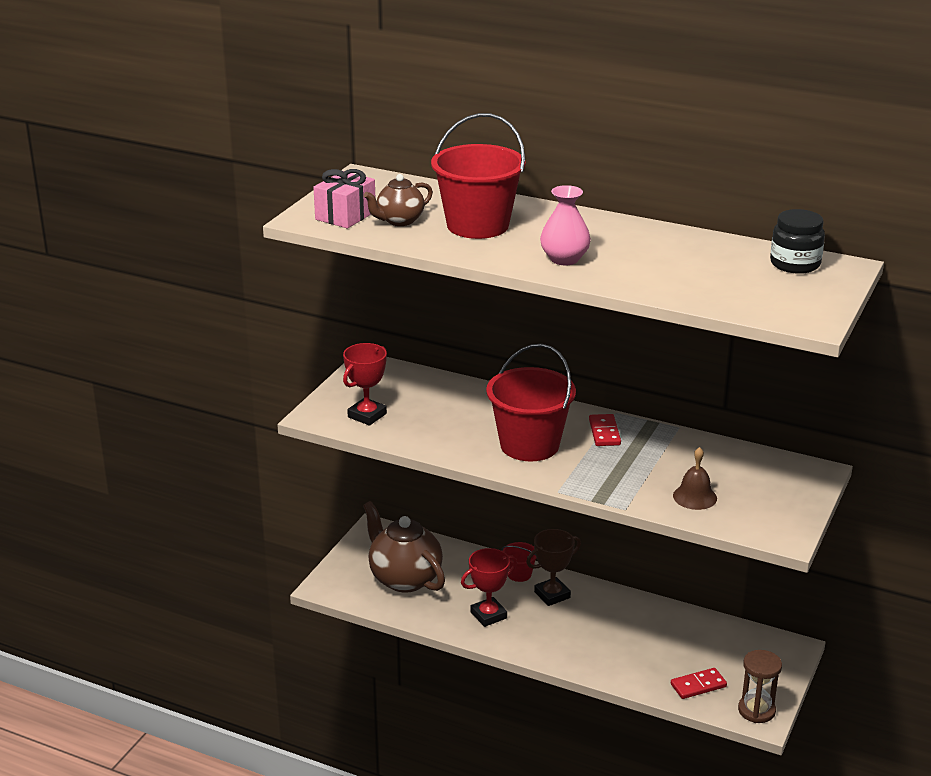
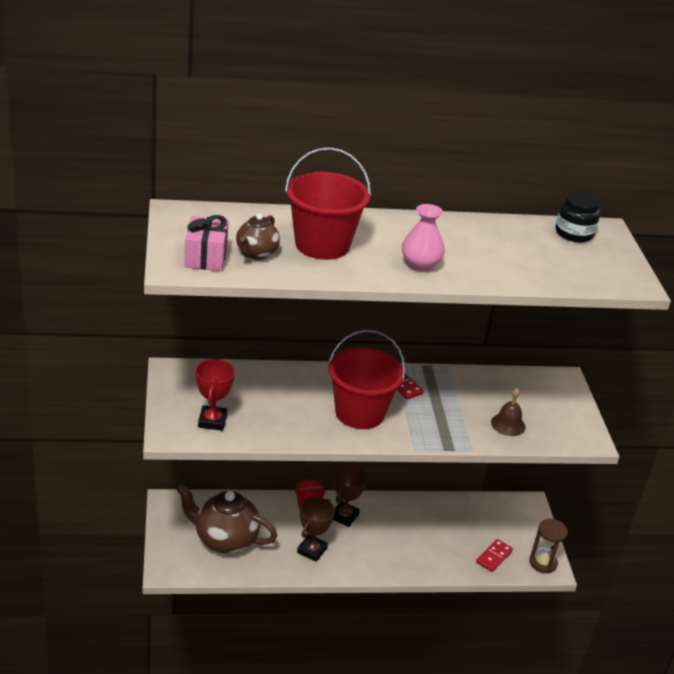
camera: 35 degrees left, 5 degrees up
(488, 615) = (312, 550): red trophy -> brown trophy

